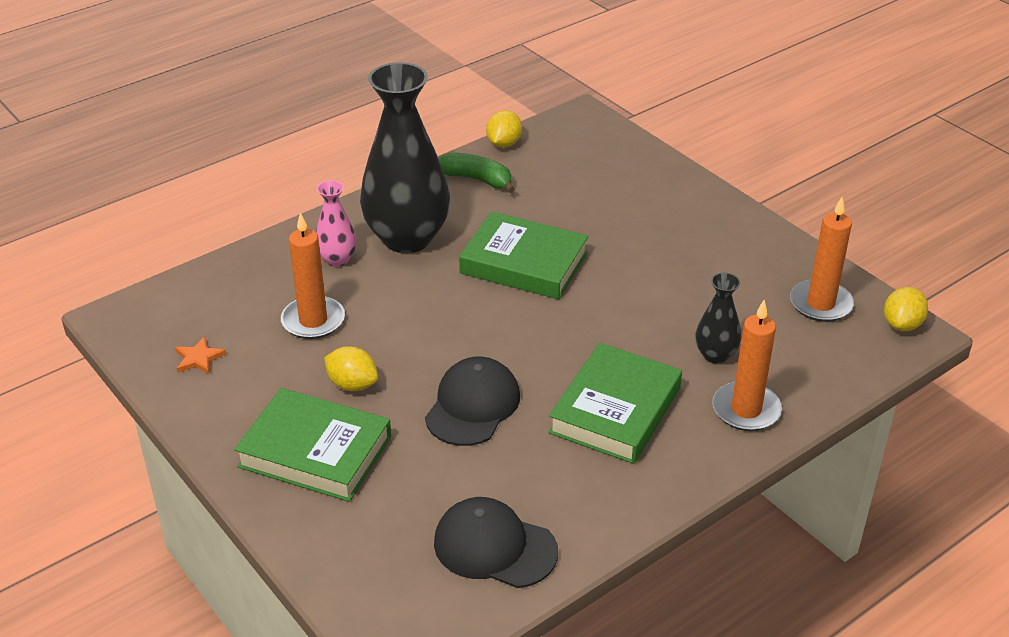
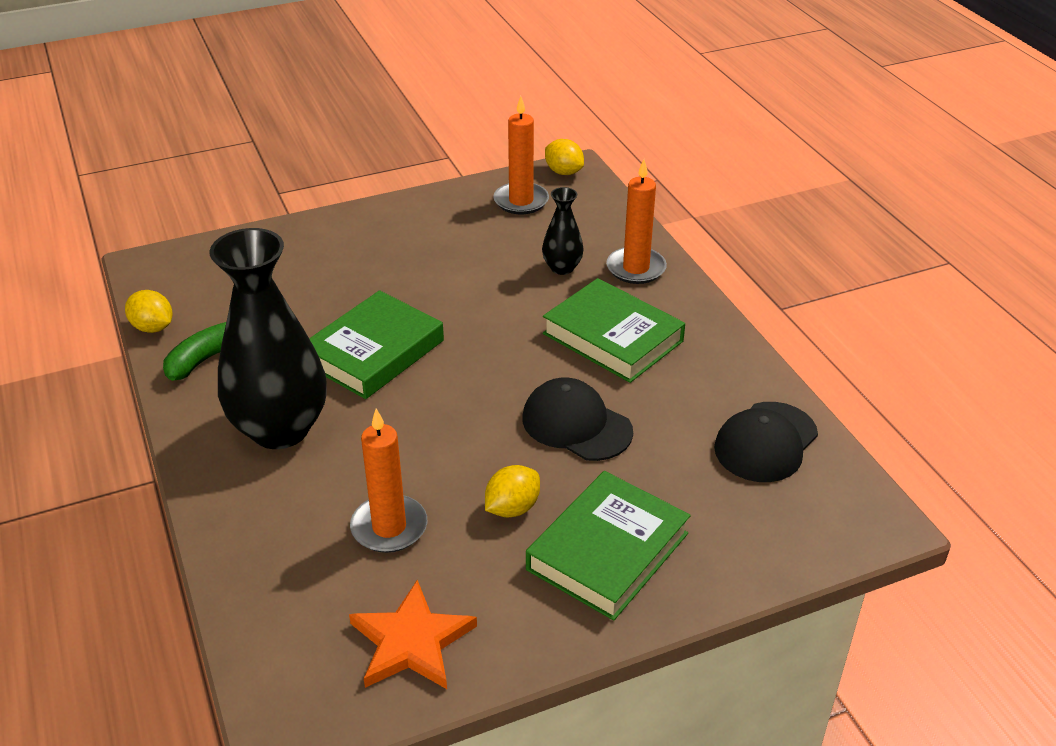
camera: 75 degrees left, 0 degrees up
(198, 358) = (411, 642): orange star -> orange star, size x1.94
(337, 259) = (285, 492): pink vase -> none

